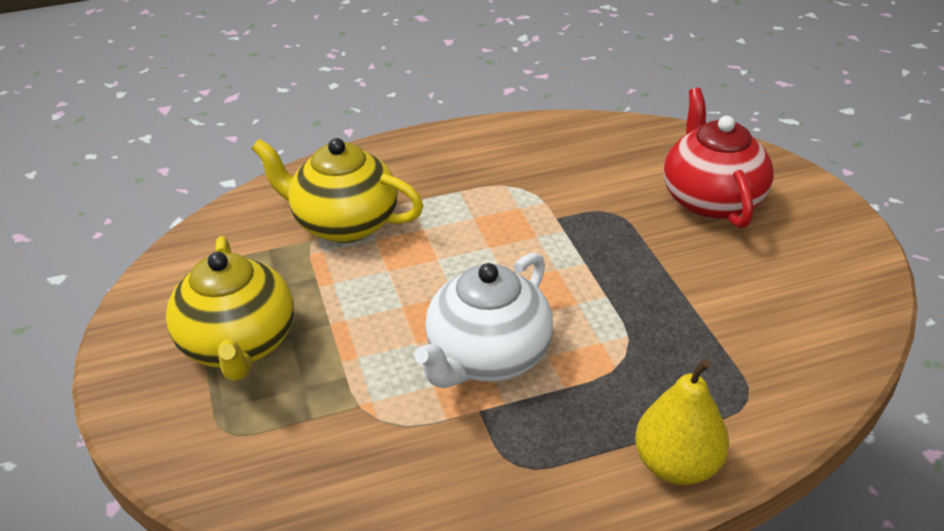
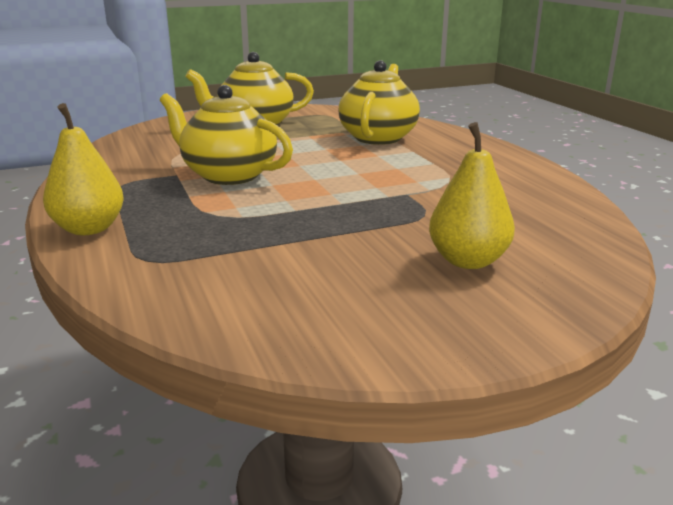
camera: 85 degrees right, 15 degrees down
(487, 357) = (228, 175): white teapot -> yellow teapot
(711, 200) = (468, 261): red teapot -> yellow pear

